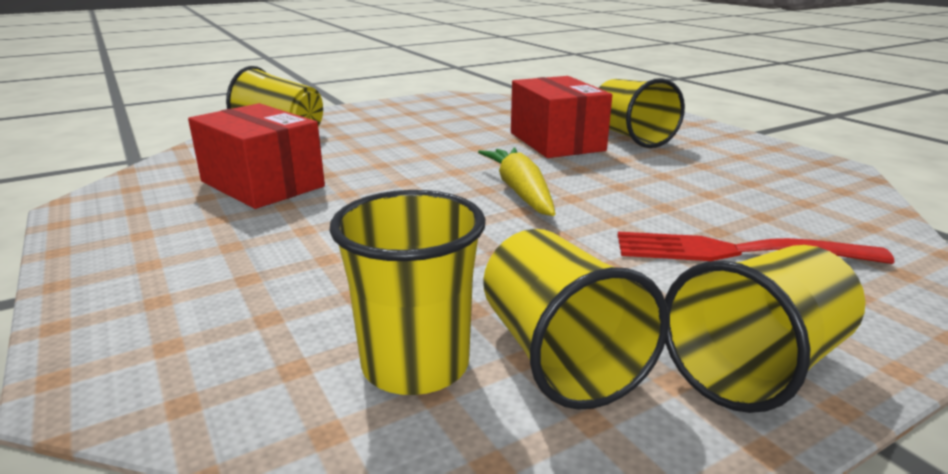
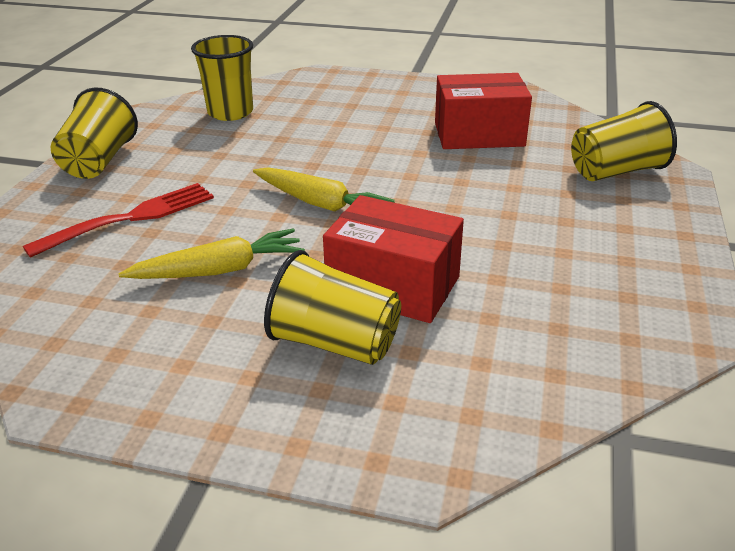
camera: 135 degrees right, 10 degrees up
(559, 356) = (182, 134): yellow cup -> none
(672, 183) = (219, 270): none -> yellow carrot

